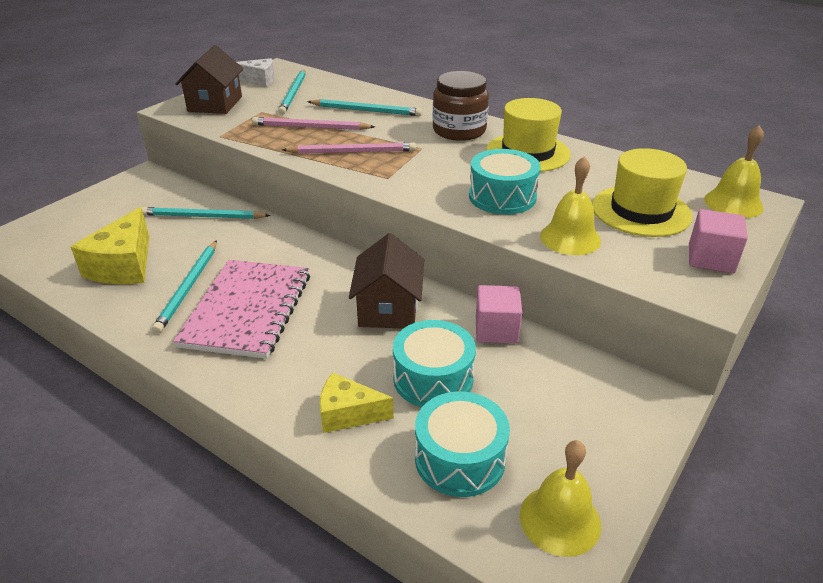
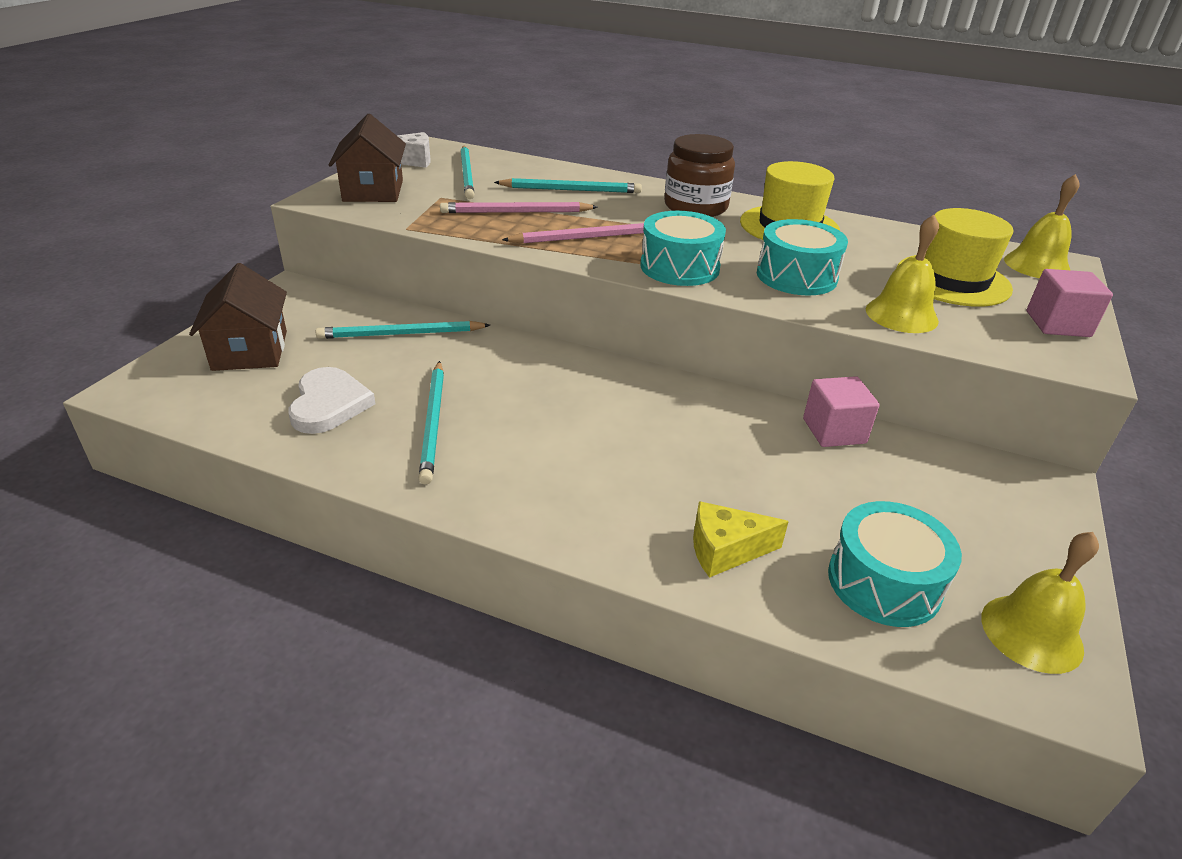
camera: 15 degrees left, 0 degrees up
(124, 265) = (329, 404): yellow cheese -> white heart
(247, 310) = (527, 442): pink notebook -> none
(388, 308) = (698, 420): brown house -> brown house (250, 350)
(433, 378) = (798, 495): turquoise drum -> turquoise drum (679, 267)

